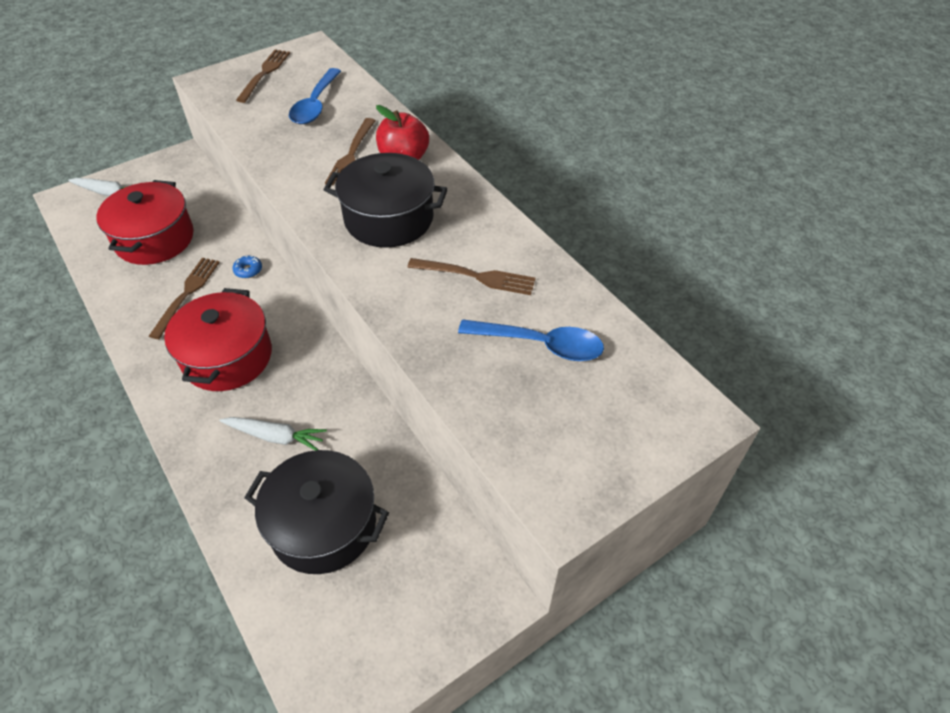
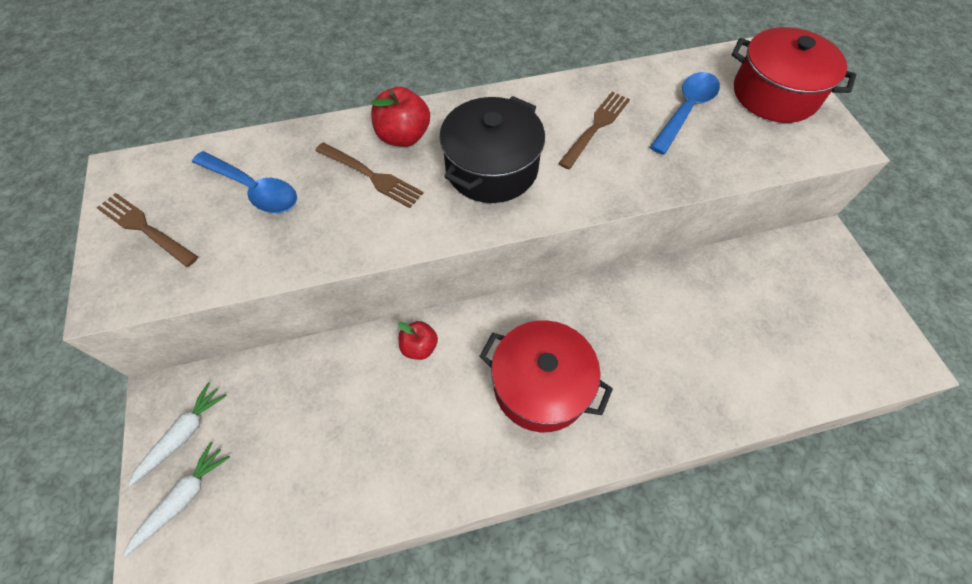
camera: 70 degrees left, 10 degrees up
(155, 239) = (314, 444): red pot -> red pot (774, 94)
(187, 294) = (430, 416): brown fork -> none
(248, 270) = (419, 347): blue donut -> red apple
(275, 436) = (653, 357): white carrot -> white carrot (183, 435)
(323, 525) = (753, 336): black pot -> none

